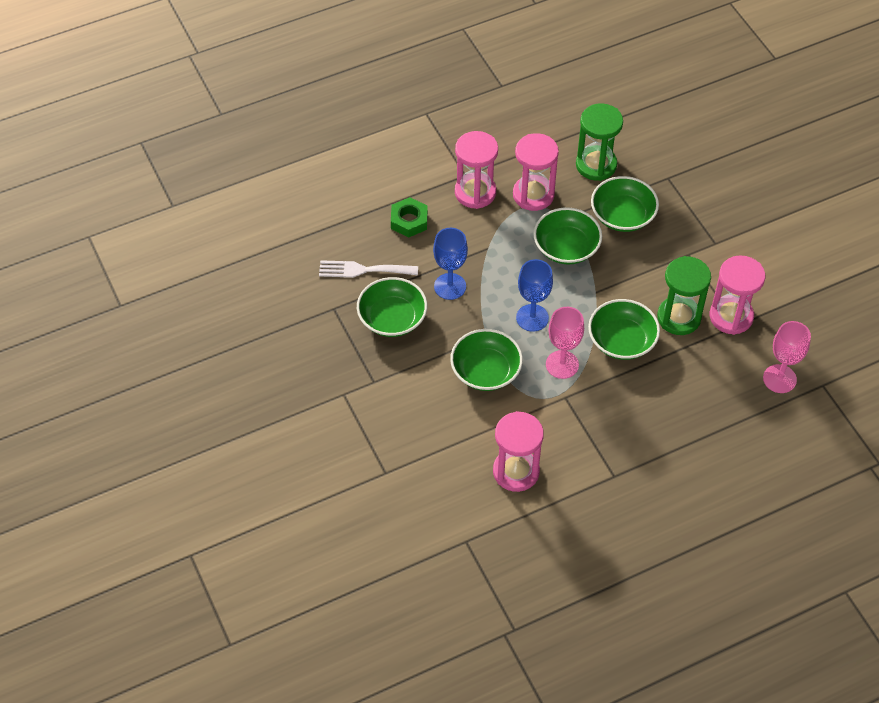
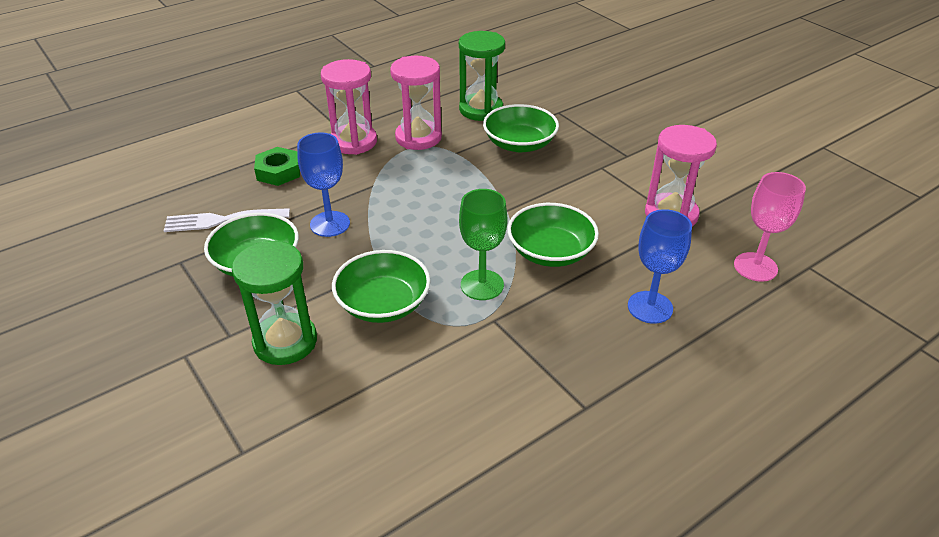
camera: 10 degrees left, 15 degrees down
(516, 471) = (442, 422): pink hourglass -> none
(532, 318) = (435, 242): blue goblet -> blue goblet (650, 307)
(562, 364) = (482, 285): pink goblet -> green goblet
(566, 247) = (463, 175): green bowl -> none
(679, 317) = (611, 222): green hourglass -> green hourglass (285, 342)

